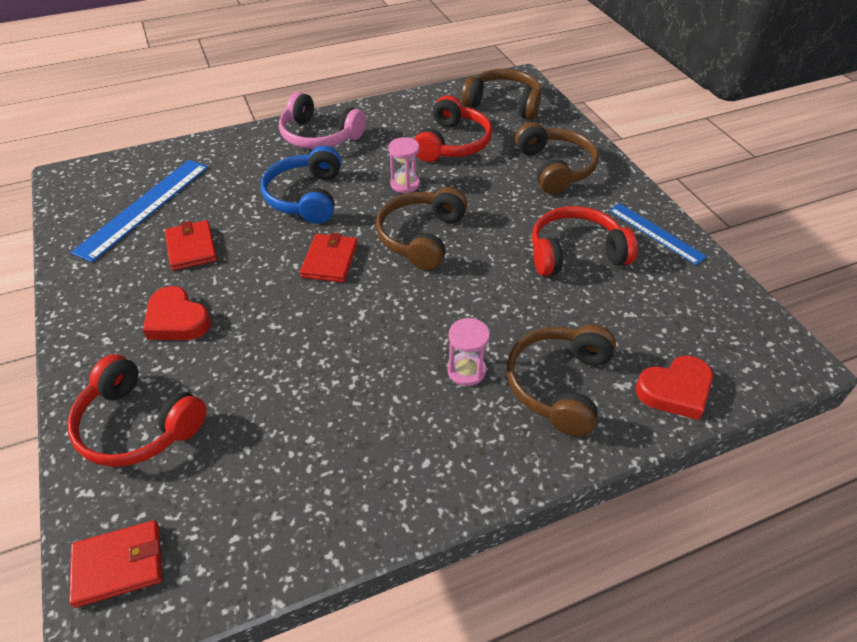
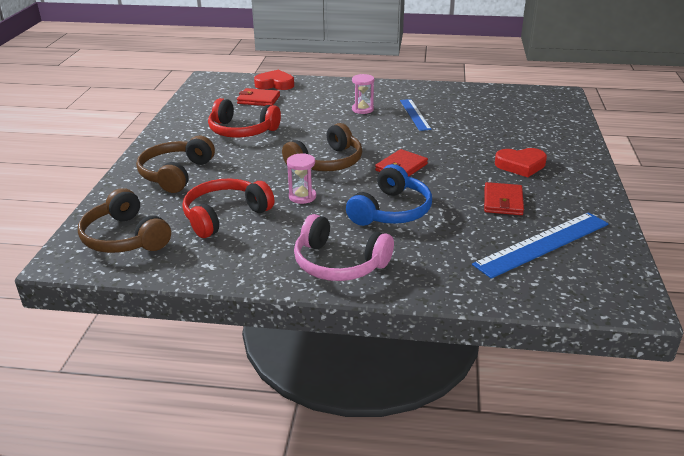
camera: 150 degrees left, 15 degrees down
(119, 565) = (556, 102): red wallet -> red wallet (258, 100)
(138, 424) = (547, 132): red headphones -> none
(177, 320) = (520, 165): red heart -> red heart turned 105 degrees clockwise
(319, 136) = (339, 263): pink headphones -> pink headphones turned 150 degrees clockwise
(559, 385) = (323, 96): brown headphones -> none
(656, 233) = (180, 126): blue ruler -> blue ruler (414, 114)

